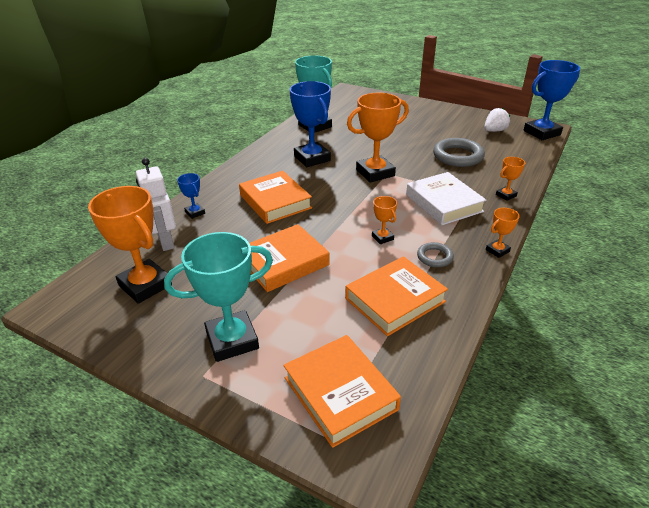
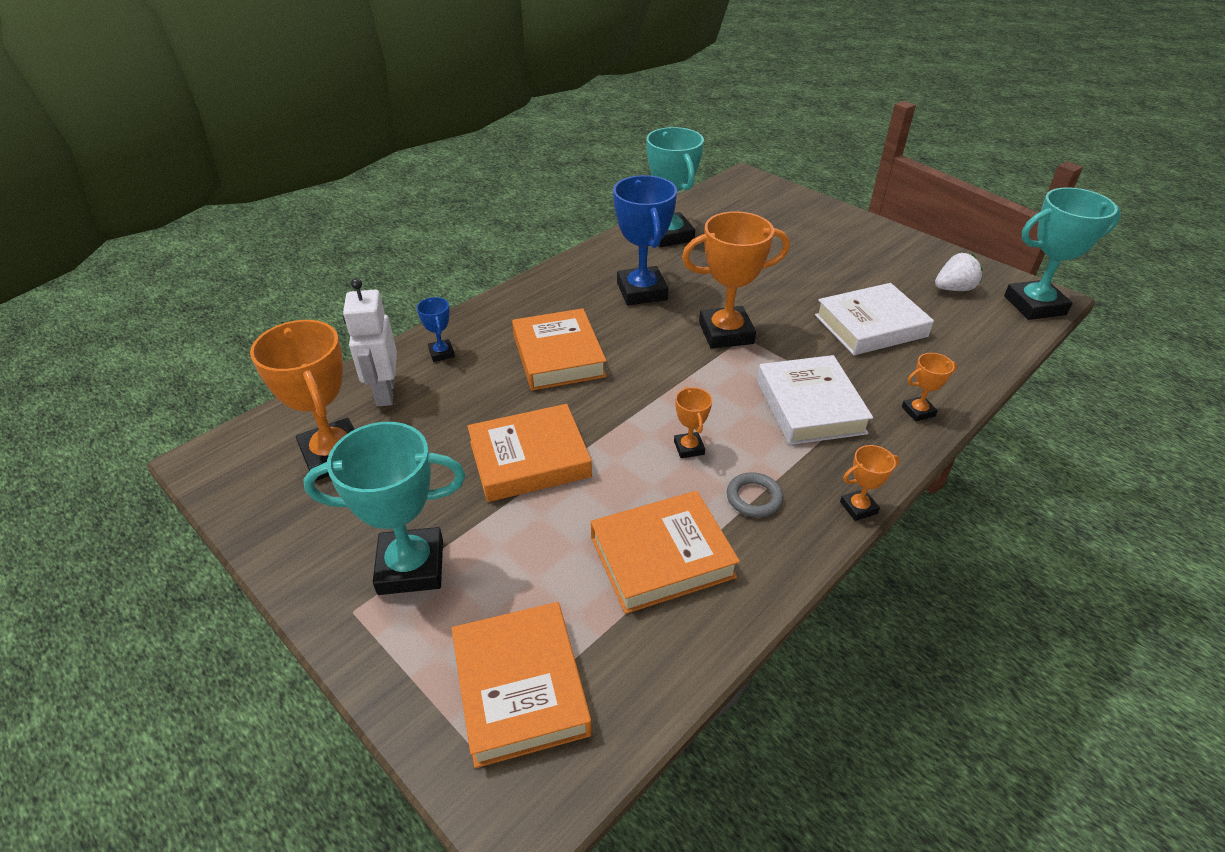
camera: 15 degrees right, 5 degrees up
(458, 156) = (870, 326): grey ring -> white book
(541, 133) = (1034, 305): blue trophy -> turquoise trophy

